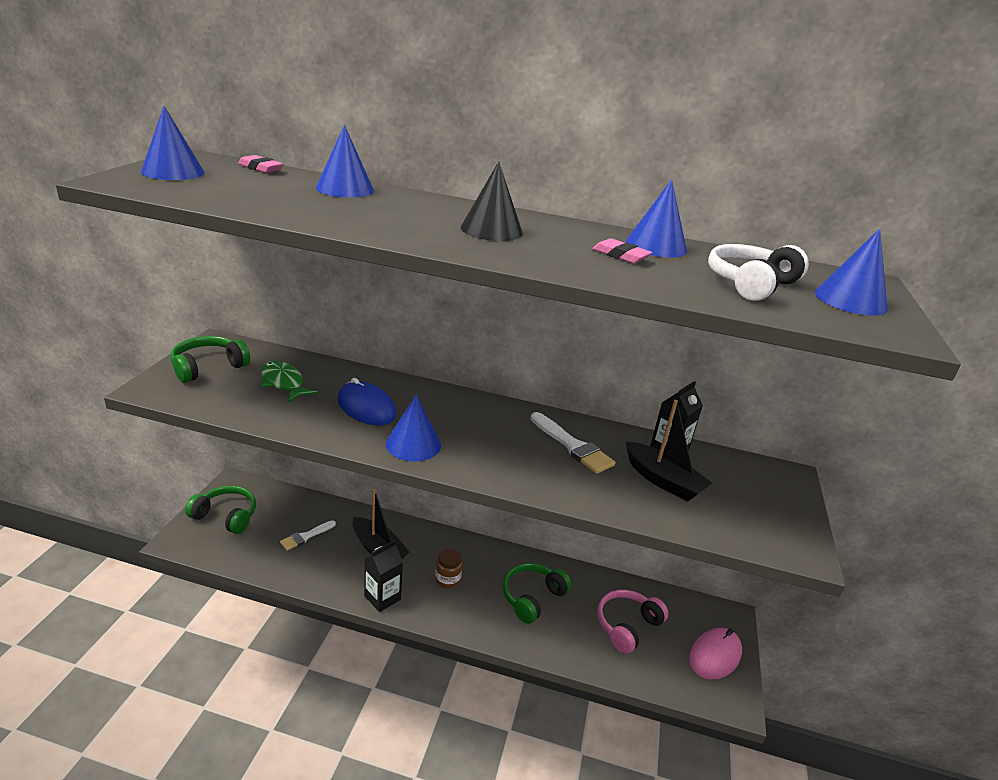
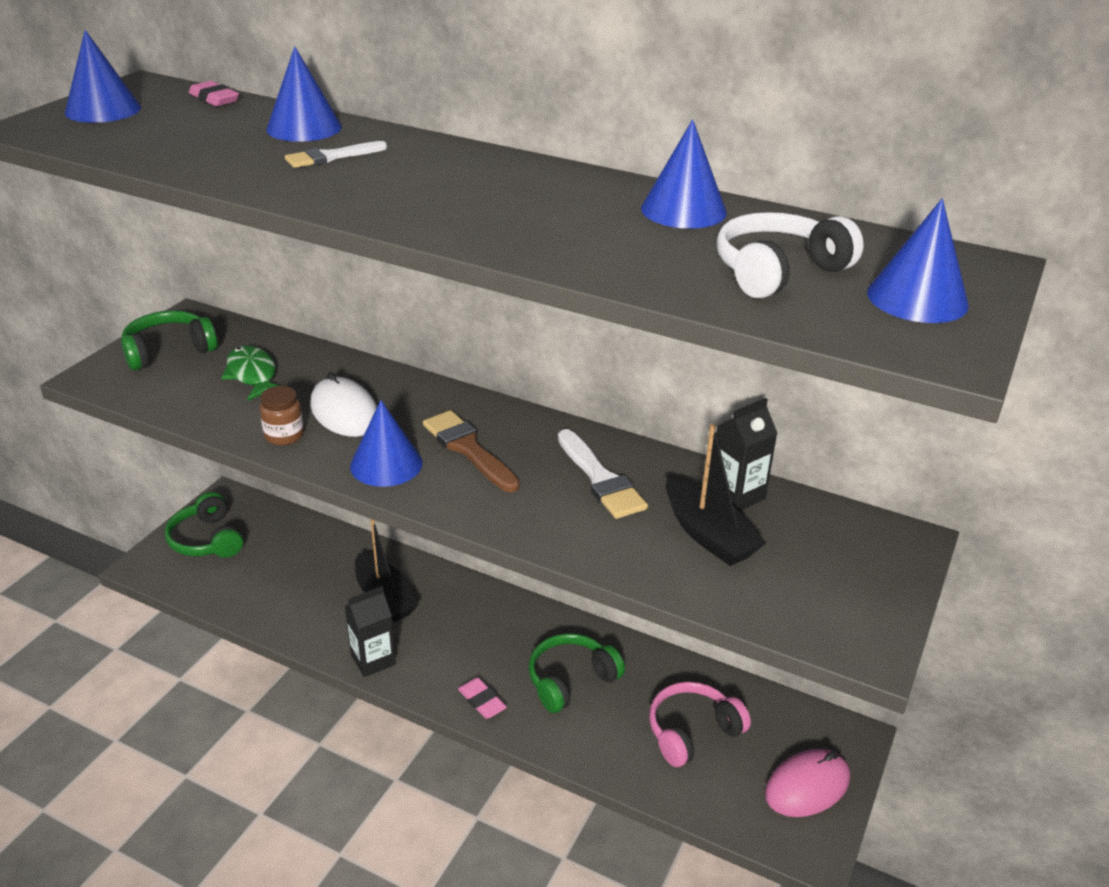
camera: 15 degrees right, 5 degrees up
(226, 516) = (207, 539): green headphones -> green headphones turned 150 degrees counterclockwise
(306, 536) = (297, 573): white brush -> white brush (331, 157)
(366, 407) = (344, 412): blue mouse -> white mouse
(447, 580) = (464, 645): brown jar -> brown jar (284, 435)
(470, 430) = (468, 449): none -> brown brush
(491, 230) = (460, 188): black cone -> none
(620, 255) = (616, 226): pink eraser -> pink eraser (482, 701)

